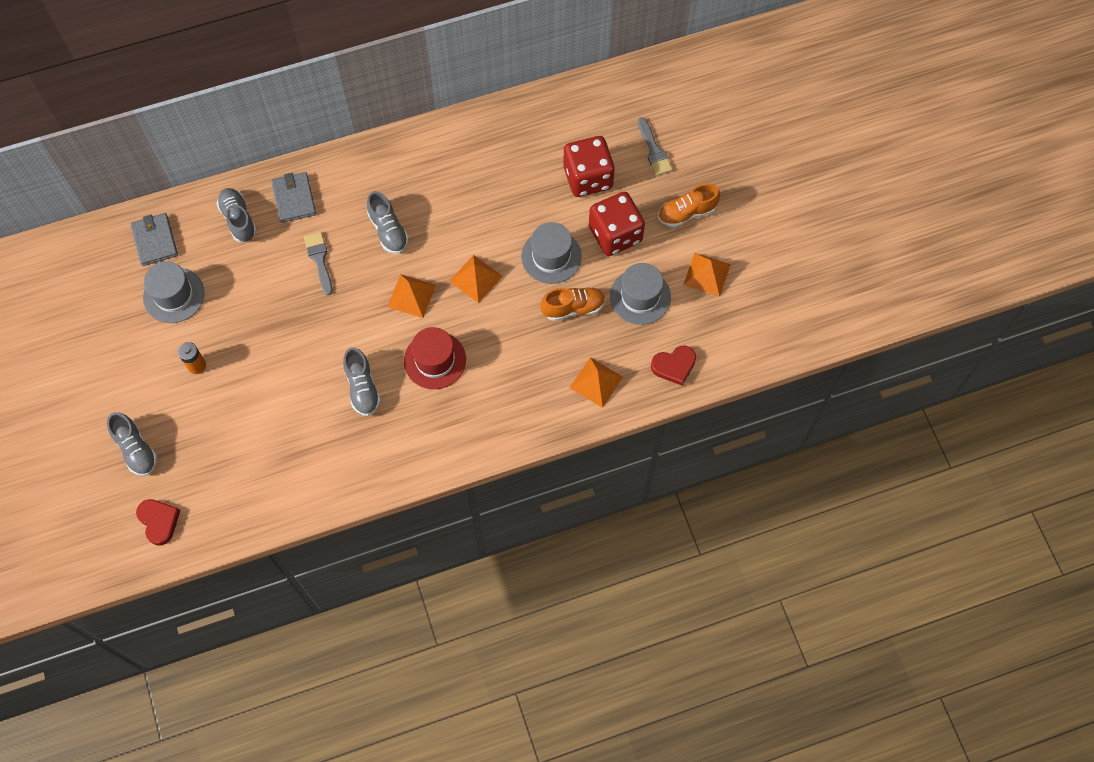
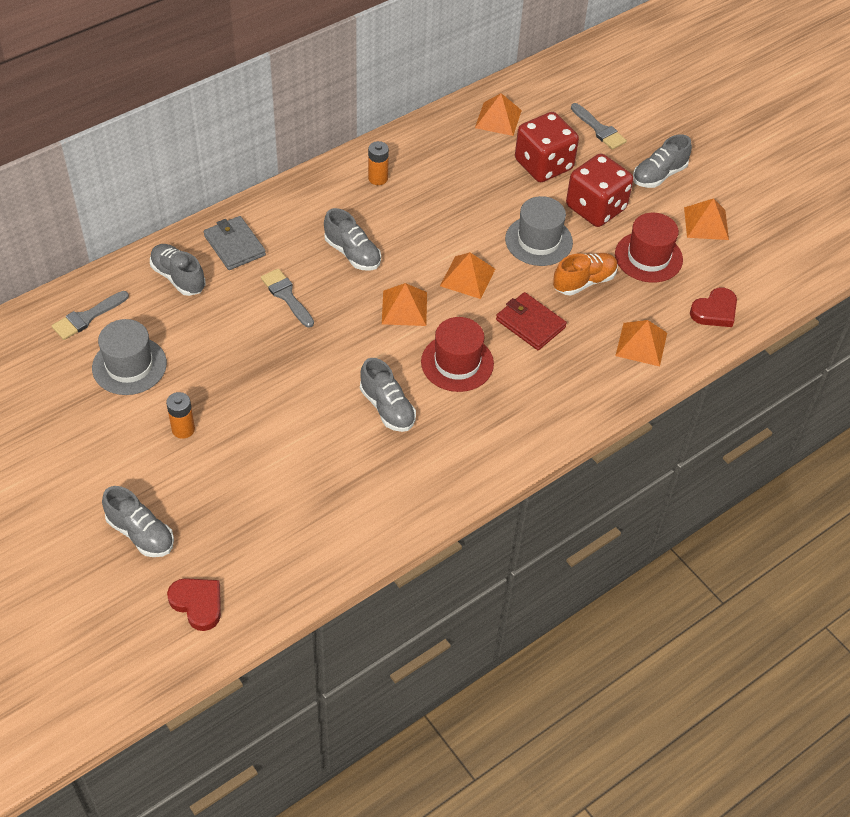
camera: 20 degrees left, 15 degrees down
(155, 241) = (87, 317): grey wallet -> grey brush
(438, 158) = (378, 178): none -> orange battery
(510, 338) = (530, 323): none -> red wallet
(567, 118) = (498, 119): none -> orange pyramid
(640, 296) = (648, 257): grey hat -> red hat
(686, 213) = (659, 175): orange shoe -> grey shoe

